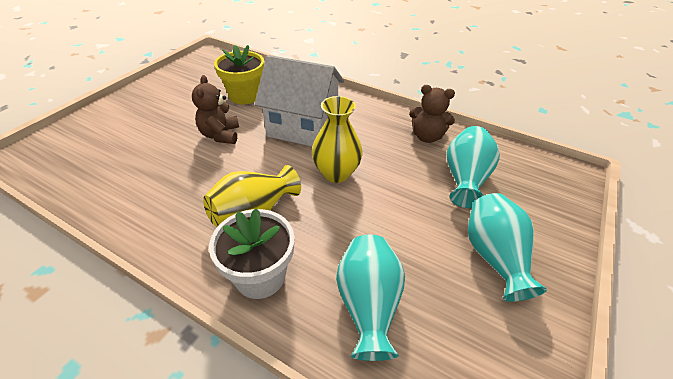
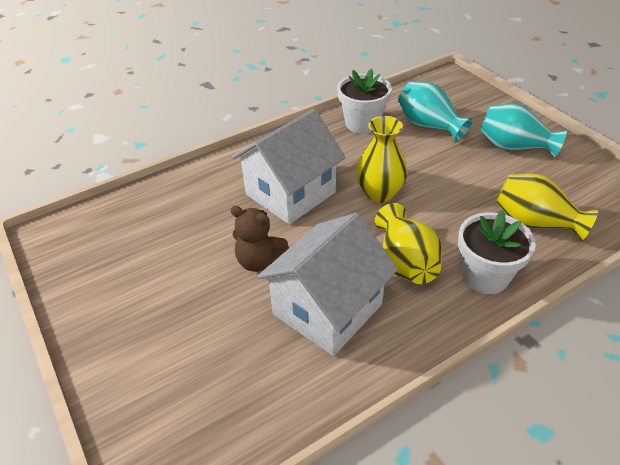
camera: 60 degrees left, 0 degrees up
(182, 182) = (327, 309): none -> white house
(245, 96) = (191, 223): yellow flower pot -> none
(368, 305) = (534, 223): turquoise vase -> yellow vase
(427, 137) = (362, 123): brown teddy bear -> white flower pot

